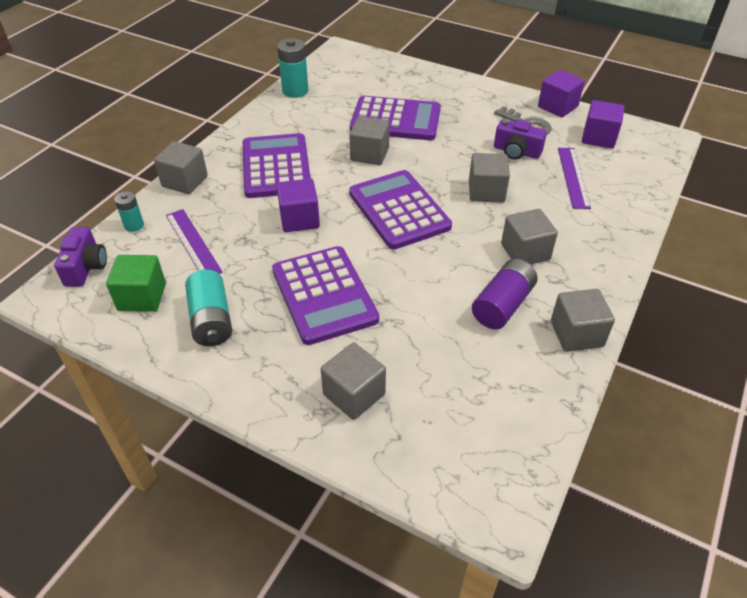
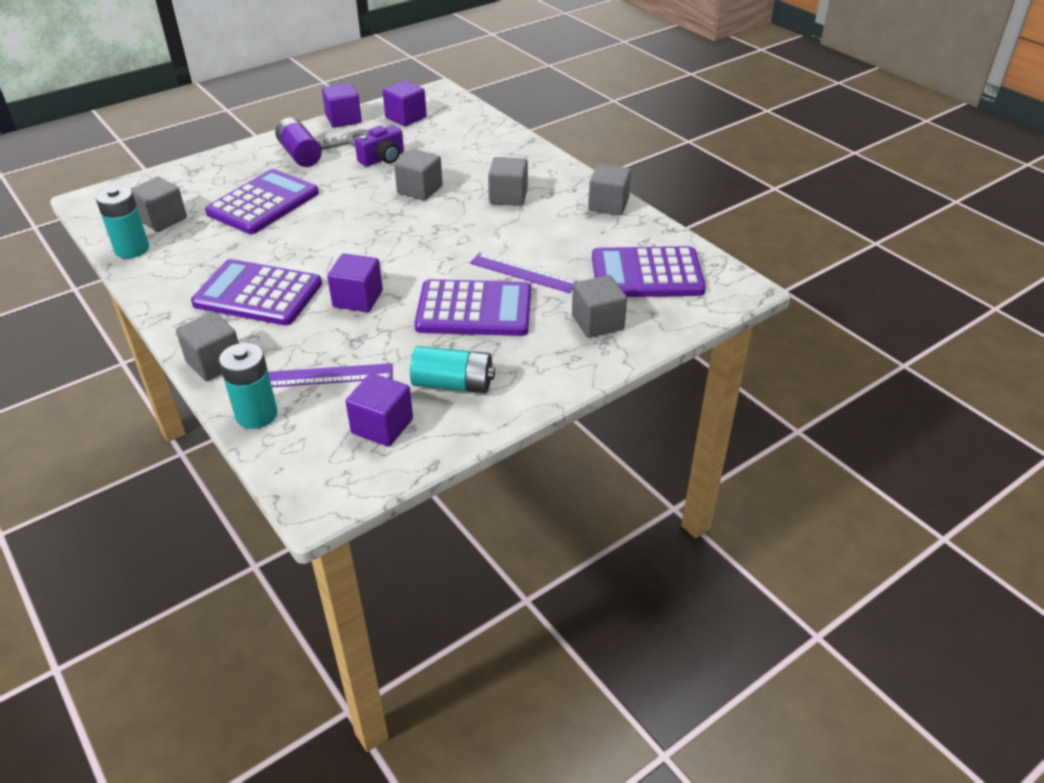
camera: 65 degrees left, 5 degrees down
(86, 267) = (296, 463): purple camera -> none
(134, 225) = (256, 415): turquoise battery -> turquoise battery, size x1.70
(142, 297) = (382, 426): green cube -> purple cube
(369, 154) = (301, 233): grey cube -> grey cube (162, 219)
(399, 210) = (400, 240): purple calculator -> purple calculator (646, 274)
(502, 305) = (557, 225): purple battery -> purple battery (300, 154)
(573, 177) = (442, 146): purple ruler -> purple ruler (523, 273)

